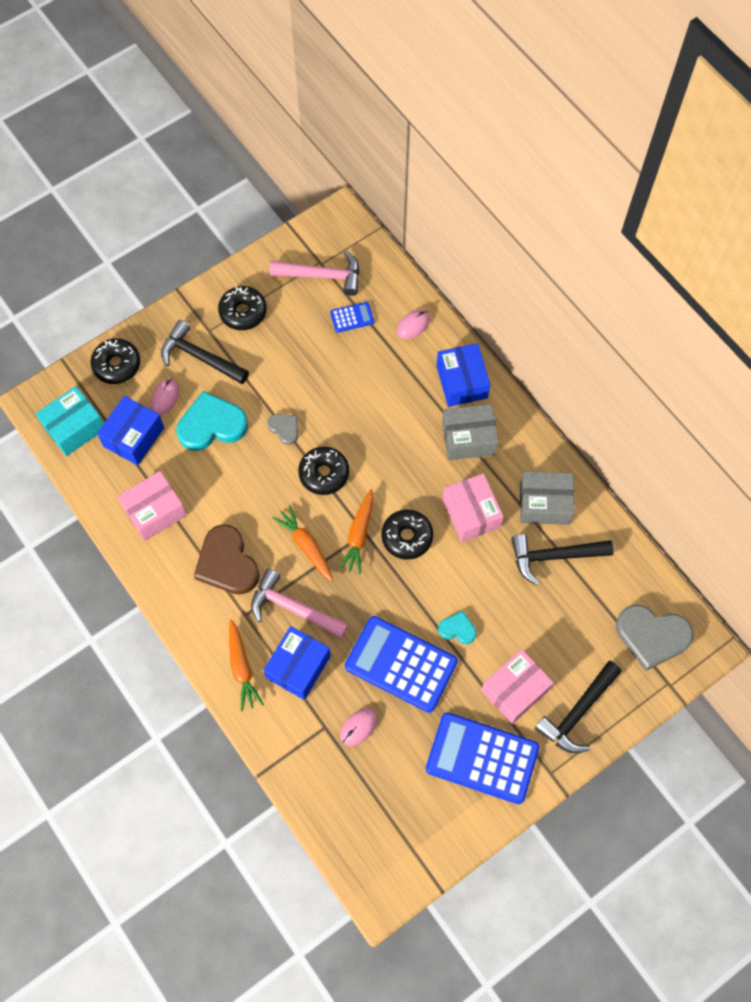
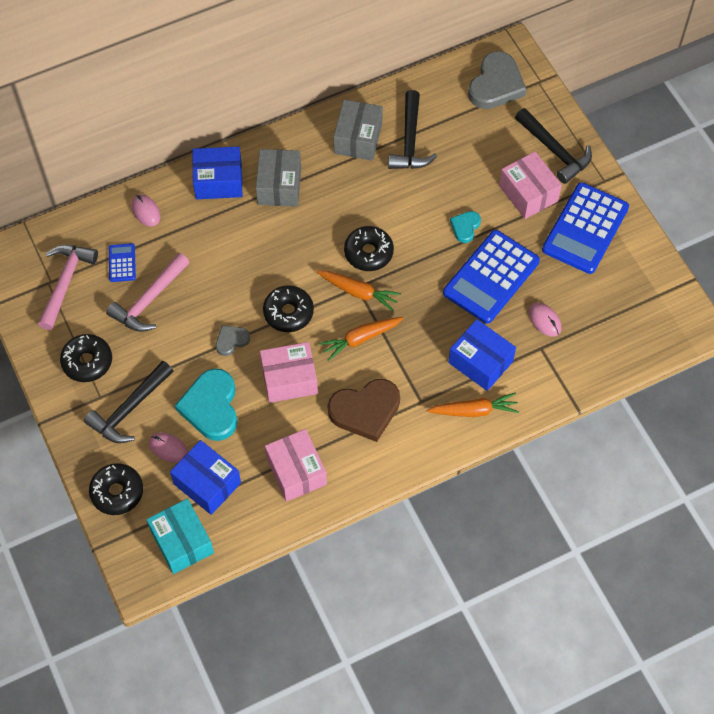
camera: 80 degrees left, 5 degrees down
(293, 608) = (422, 358): pink hammer -> pink hammer (149, 300)
(471, 513) = (355, 197): pink box -> pink box (289, 379)

